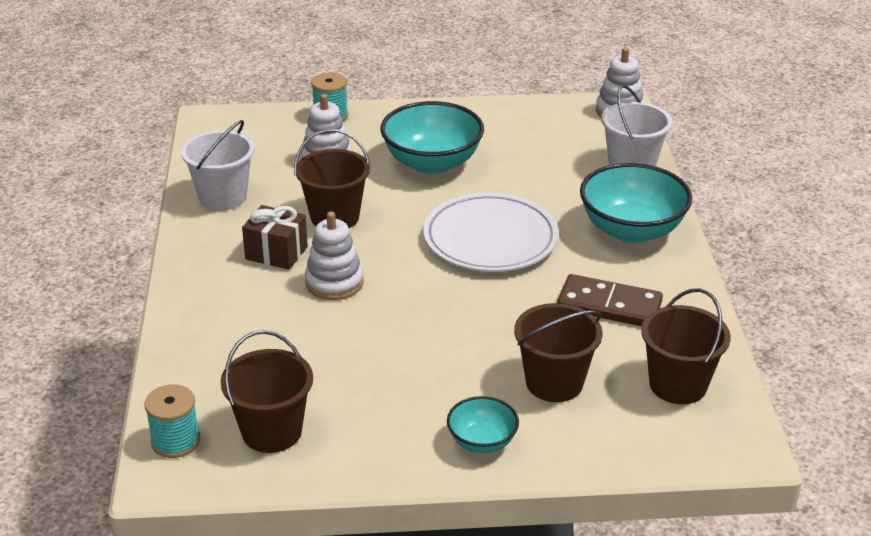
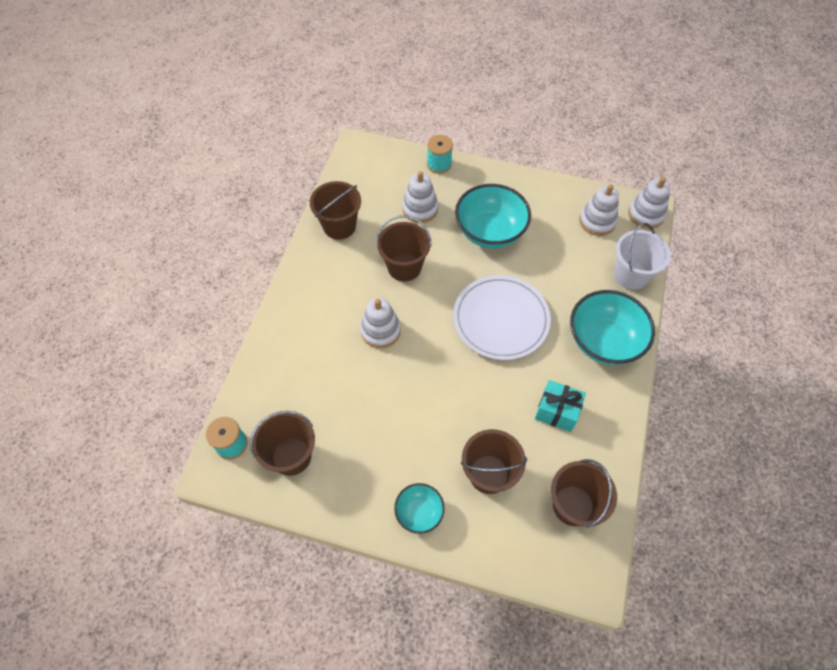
camera: 20 degrees right, 25 degrees up
(223, 197) = (339, 226): white bucket -> brown bucket
(276, 253) = (354, 291): brown gift -> none
(563, 128) = (597, 221): none -> white stacking toy
(609, 305) = (557, 411): brown domino -> turquoise gift

